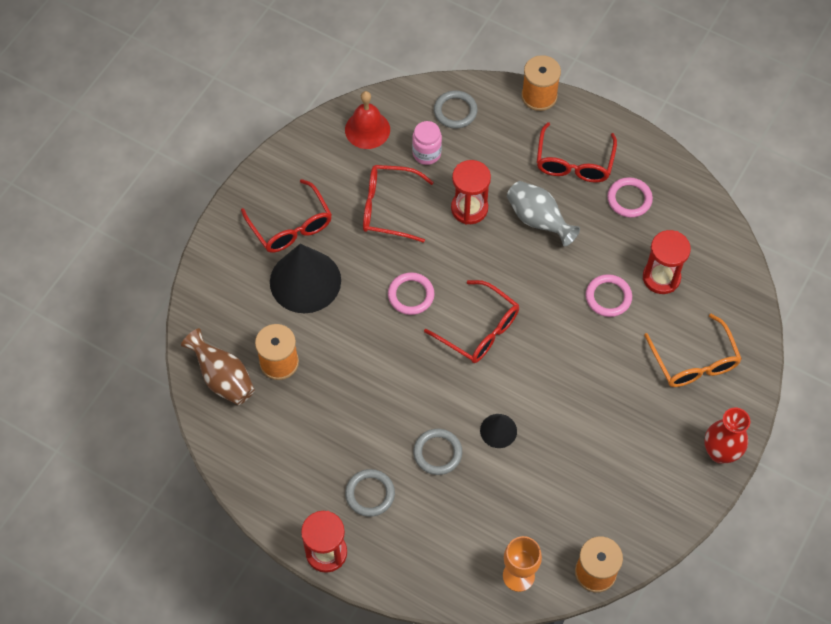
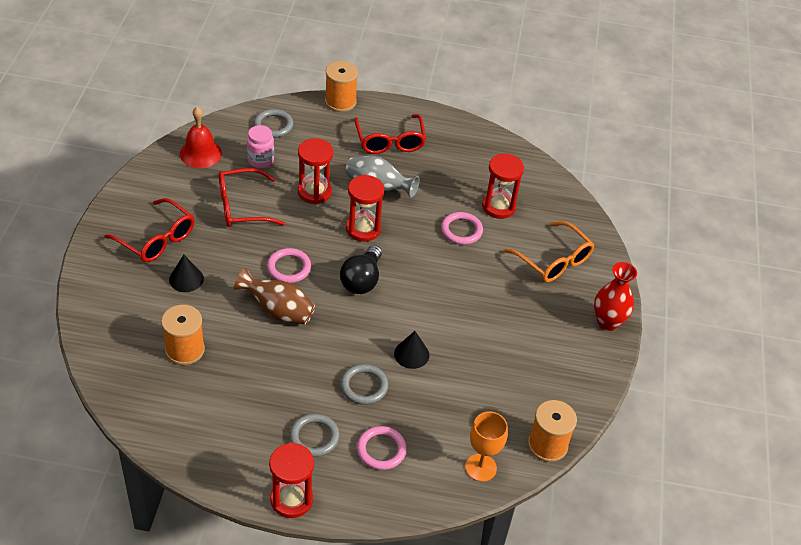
camera: 25 degrees left, 15 degrees down
(223, 378) = (134, 376): brown vase -> brown vase (278, 311)
(305, 281) = (186, 279): black cone -> black cone, size x0.49
(480, 330) = (362, 280): red glasses -> black light bulb
(504, 268) = (363, 229): none -> red hourglass
(629, 199) = (447, 157): pink ring -> pink ring (381, 450)

